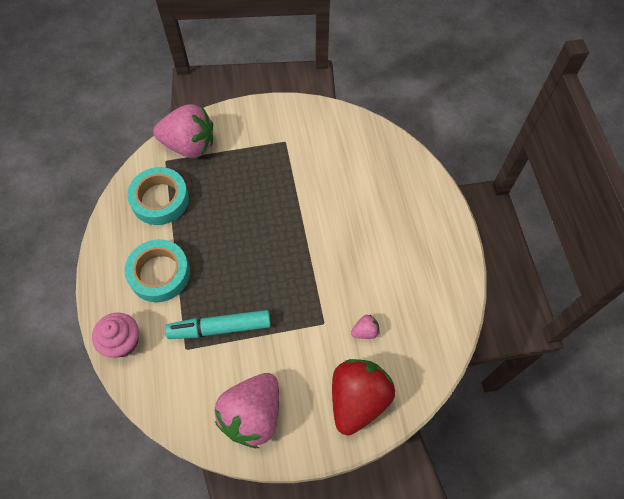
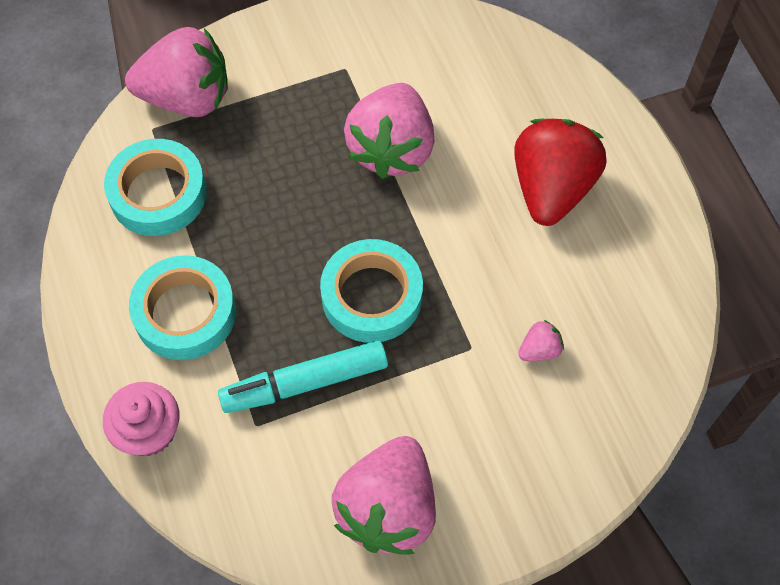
camera: 10 degrees left, 0 degrees up
(271, 281) = (372, 296): none -> turquoise tape
(302, 194) = (391, 149): none -> pink strawberry
(357, 399) = (549, 456): red strawberry -> red strawberry (551, 188)

